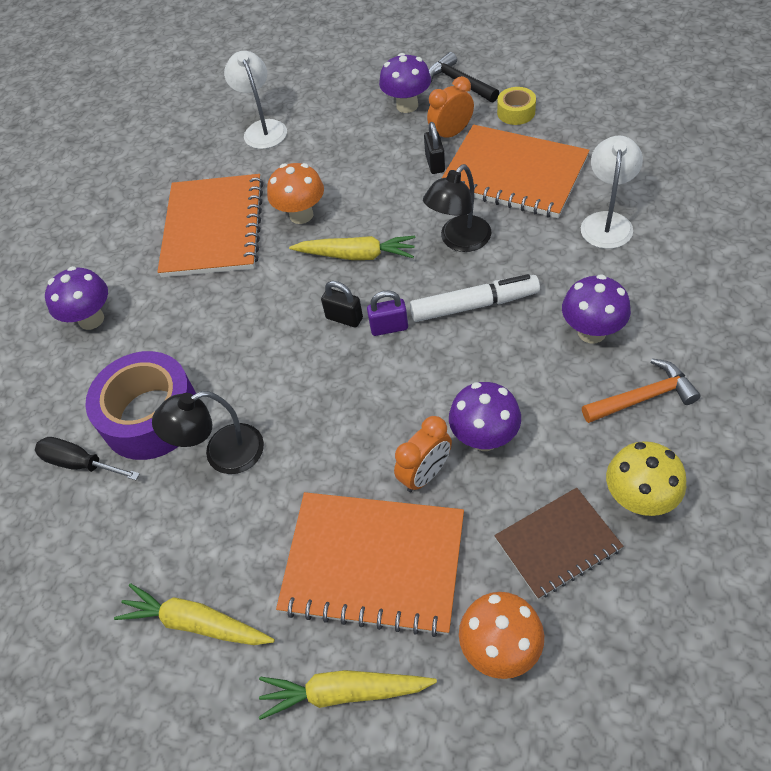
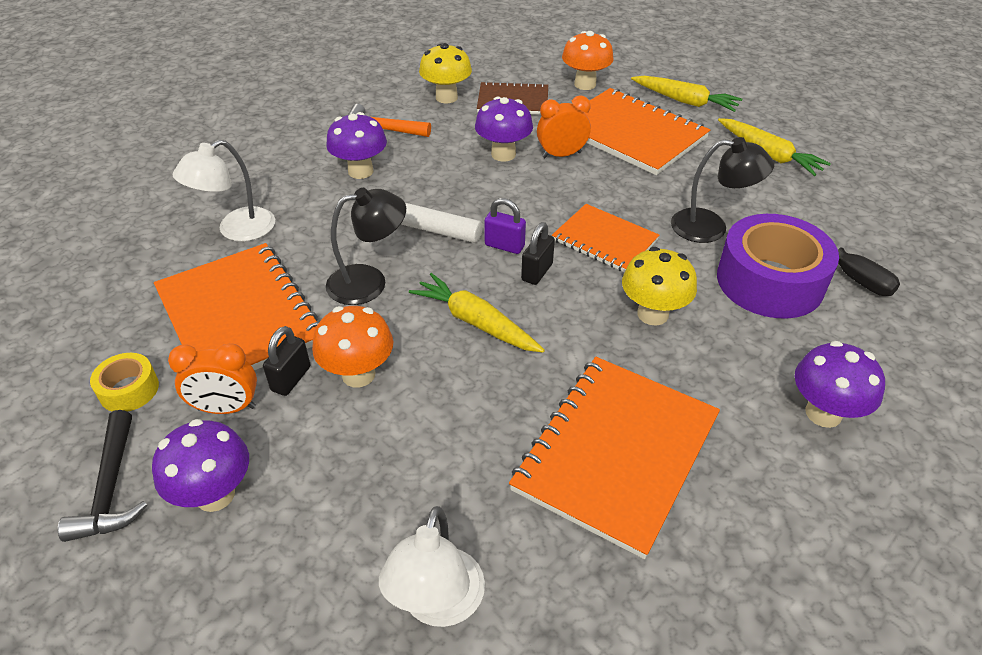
camera: 155 degrees left, 10 degrees down
(234, 331) = (652, 314): none -> yellow mushroom
(301, 215) = (495, 405): orange mushroom -> orange mushroom (358, 374)
(310, 382) = (604, 240): none -> orange notebook
(344, 318) = (537, 272): black padlock -> black padlock turned 60 degrees clockwise

